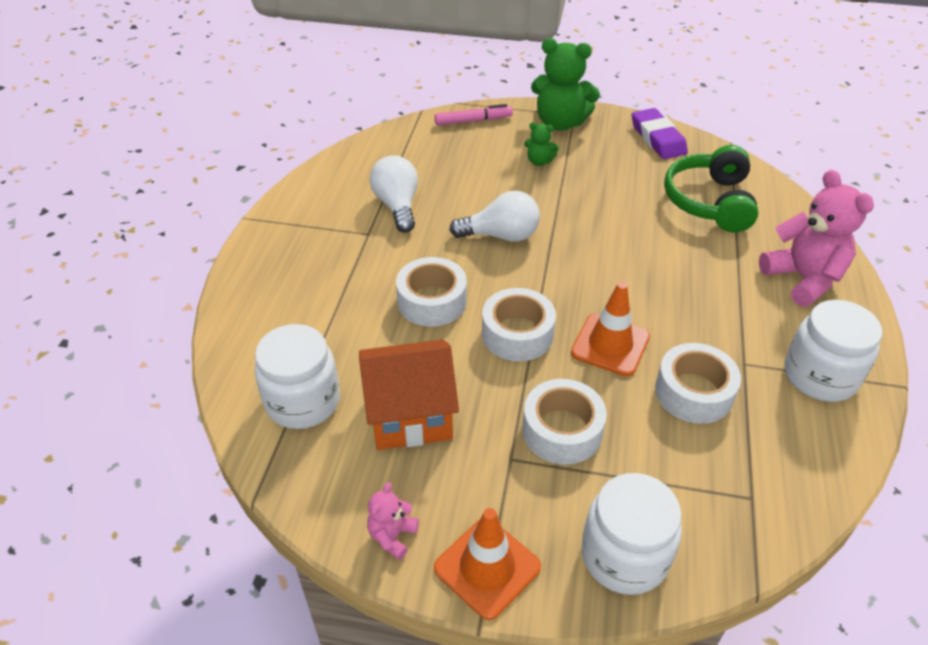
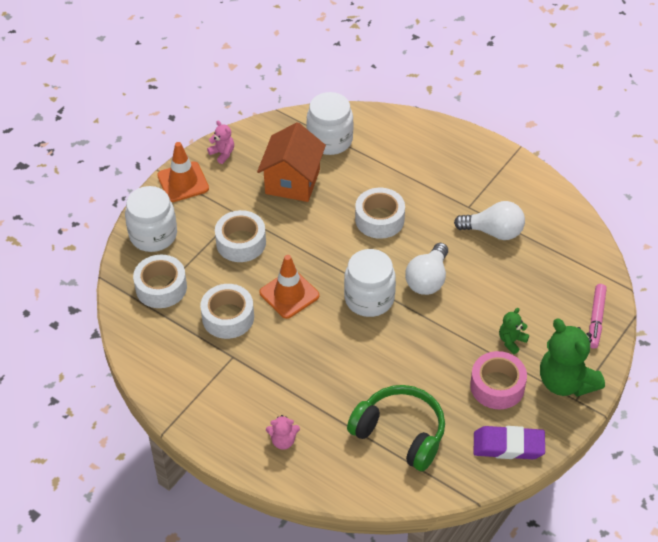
camera: 115 degrees right, 5 degrees up
(517, 334) = (326, 251): white tape -> white tape (161, 287)
(560, 123) = (566, 382): green teddy bear -> green teddy bear turned 75 degrees counterclockwise
(600, 158) = (497, 386): none -> pink tape
(803, 279) = (283, 441): pink teddy bear -> pink teddy bear, size x0.48
(820, 376) = (198, 391): white jar -> white jar (369, 299)

